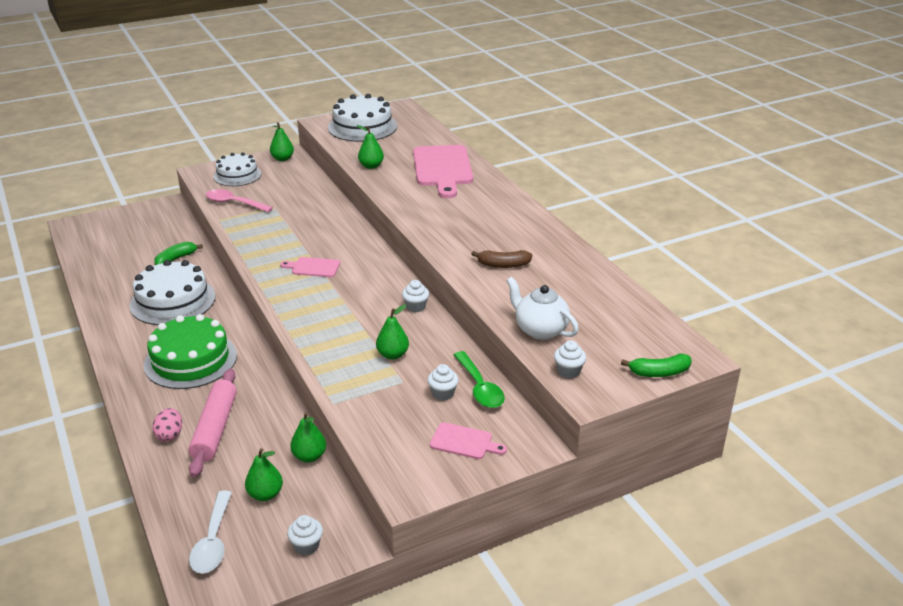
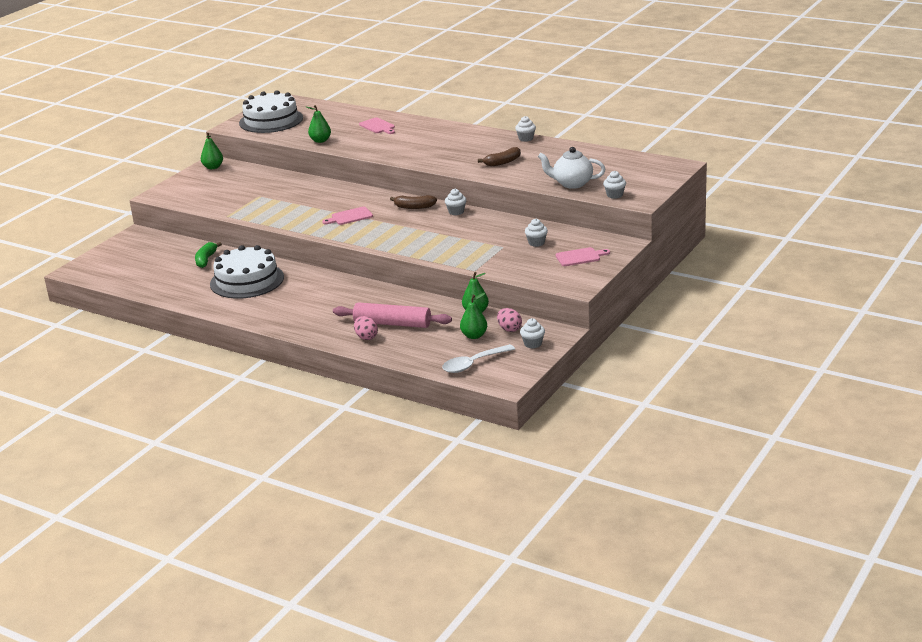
camera: 30 degrees left, 5 degrees down
(190, 360) = (317, 302): green cake -> none
(213, 541) = (473, 364): white spoon -> white spoon turned 90 degrees clockwise
(215, 429) = (392, 324): pink rolling pin -> pink rolling pin turned 45 degrees counterclockwise
(234, 203) = (222, 204): pink spoon -> none
(237, 175) = (192, 188): white cake -> none
(311, 505) = (509, 329): none -> pink egg
(384, 281) = (414, 207): none -> brown banana
(392, 355) = (477, 238): green pear -> none
(442, 168) = (378, 126): pink cutting board -> pink cutting board, size x0.49
(479, 387) = (555, 233): green spoon -> none
(565, 241) = (526, 138): none -> white cupcake
(659, 373) = (666, 179): green banana -> none

